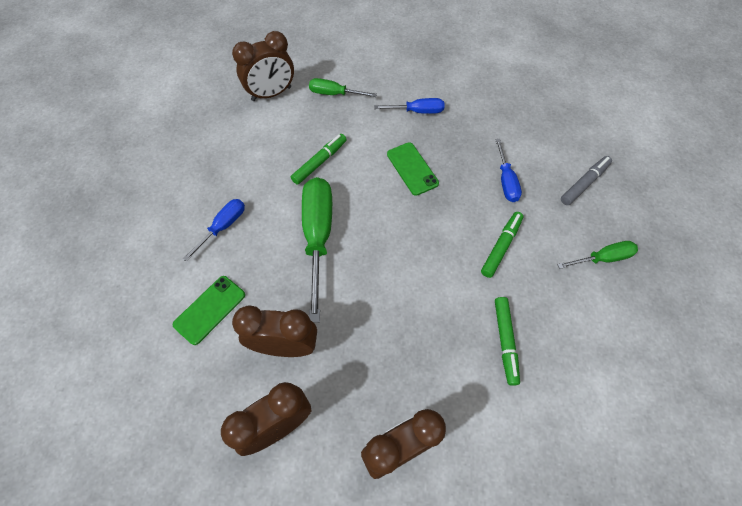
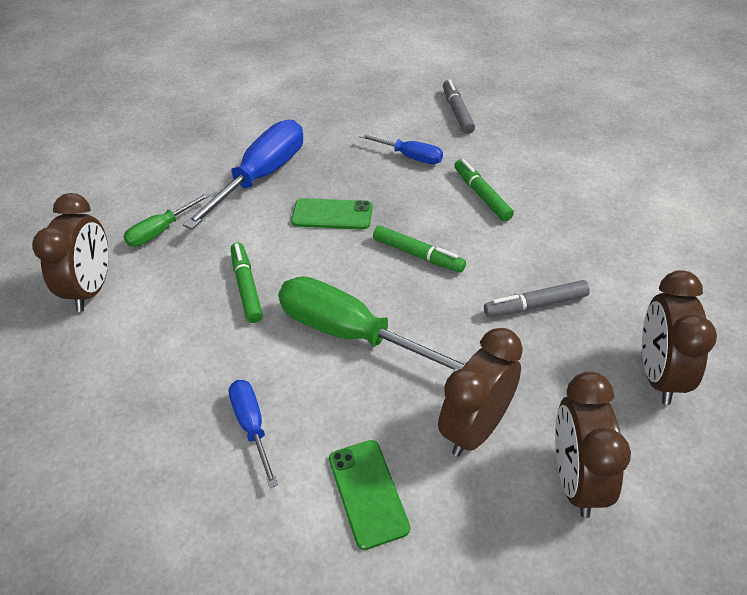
camera: 55 degrees left, 15 degrees down
(413, 334) = (535, 305): none -> grey marker
(417, 111) = (261, 177): blue screwdriver -> blue screwdriver, size x1.87
(505, 341) = (587, 241): green marker -> green marker (418, 255)
(602, 258) = (543, 140): green screwdriver -> none

